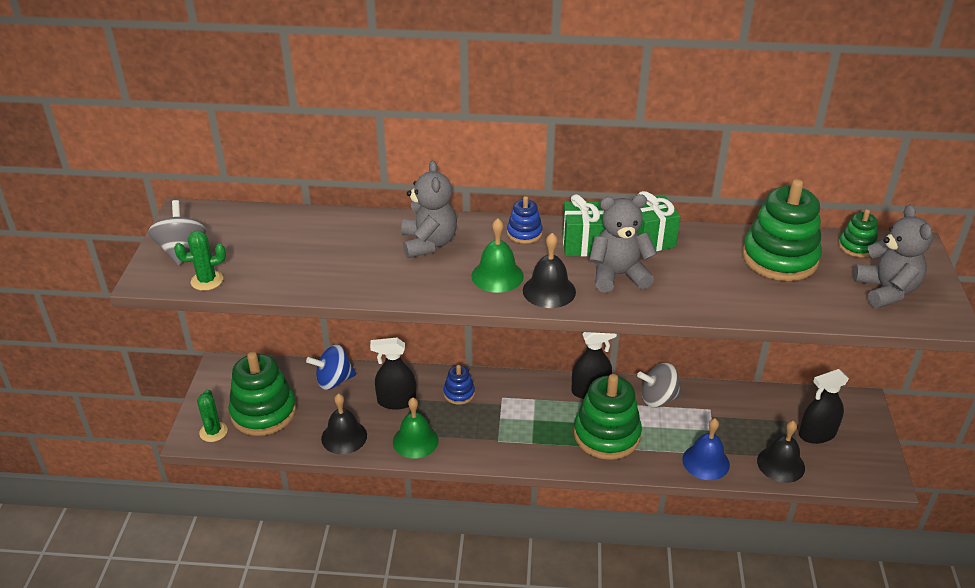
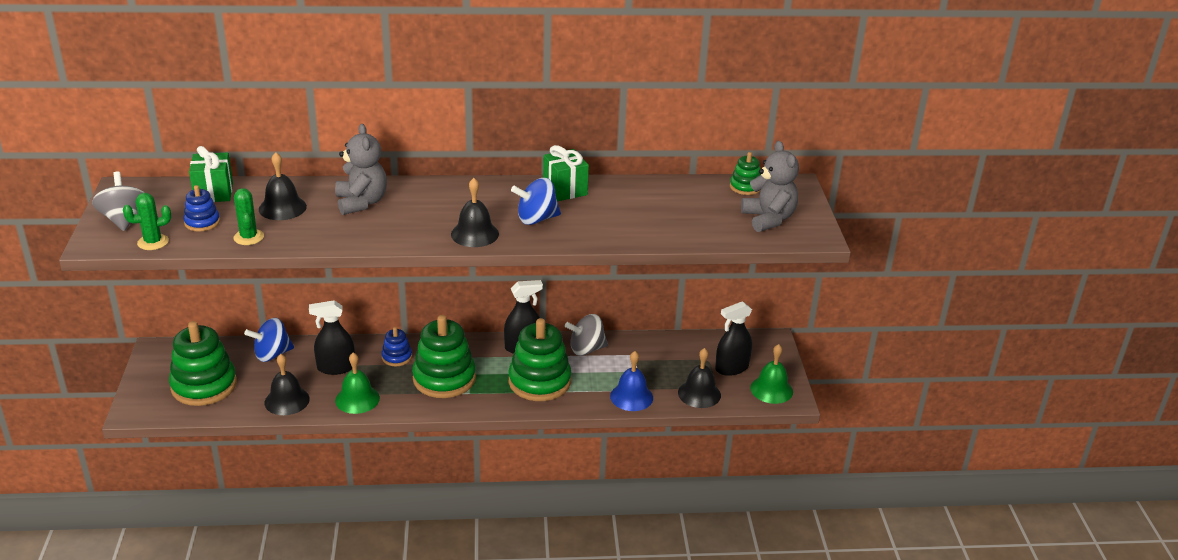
camera: 10 degrees left, 5 degrees down
(213, 432) = (155, 405): green cactus -> green cactus (248, 237)
(345, 245) = (282, 208): none -> black bell
(497, 276) = (427, 225): green bell -> green bell (771, 389)
(524, 233) = (450, 190): blue stacking toy -> blue stacking toy (202, 222)
(582, 244) = (503, 196): green gift -> green gift (213, 193)
(618, 275) = (536, 219): grey teddy bear -> blue spinning top
(779, 258) = (678, 199): green stacking toy -> green stacking toy (444, 378)

